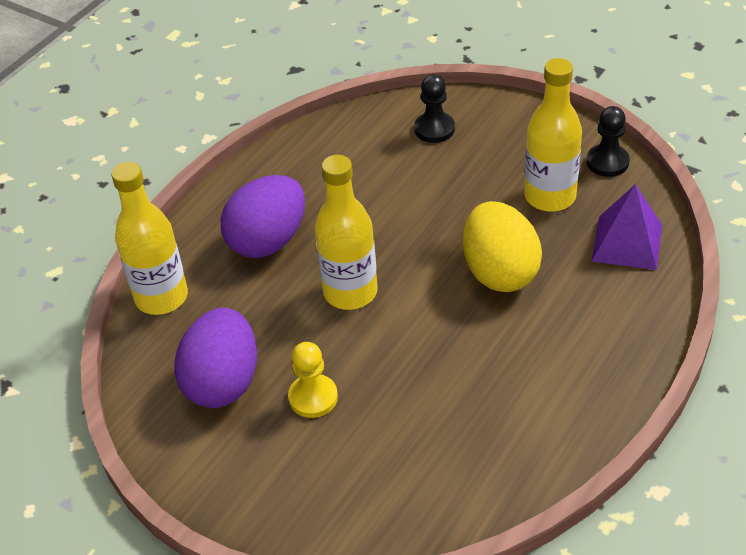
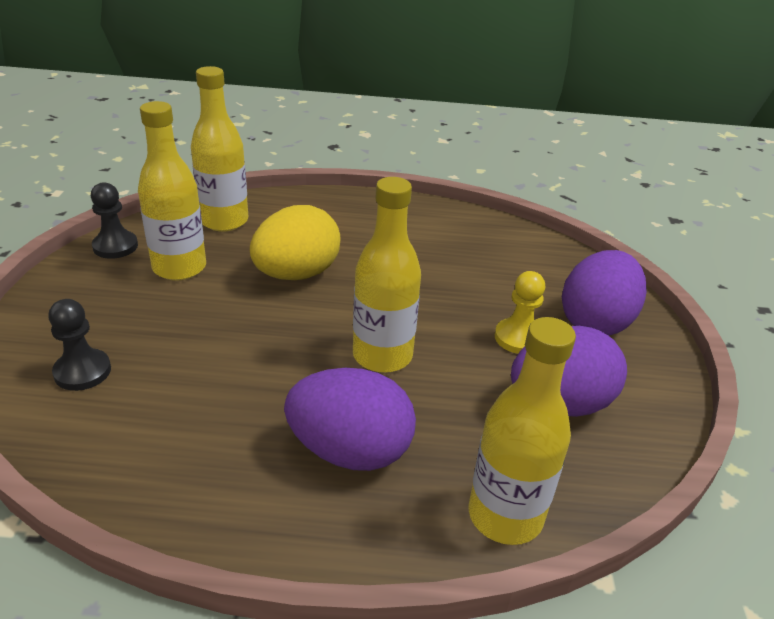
camera: 125 degrees left, 10 degrees down
(295, 476) = (595, 322): none -> purple egg
(627, 242) = (224, 221): purple pyramid -> yellow bottle

